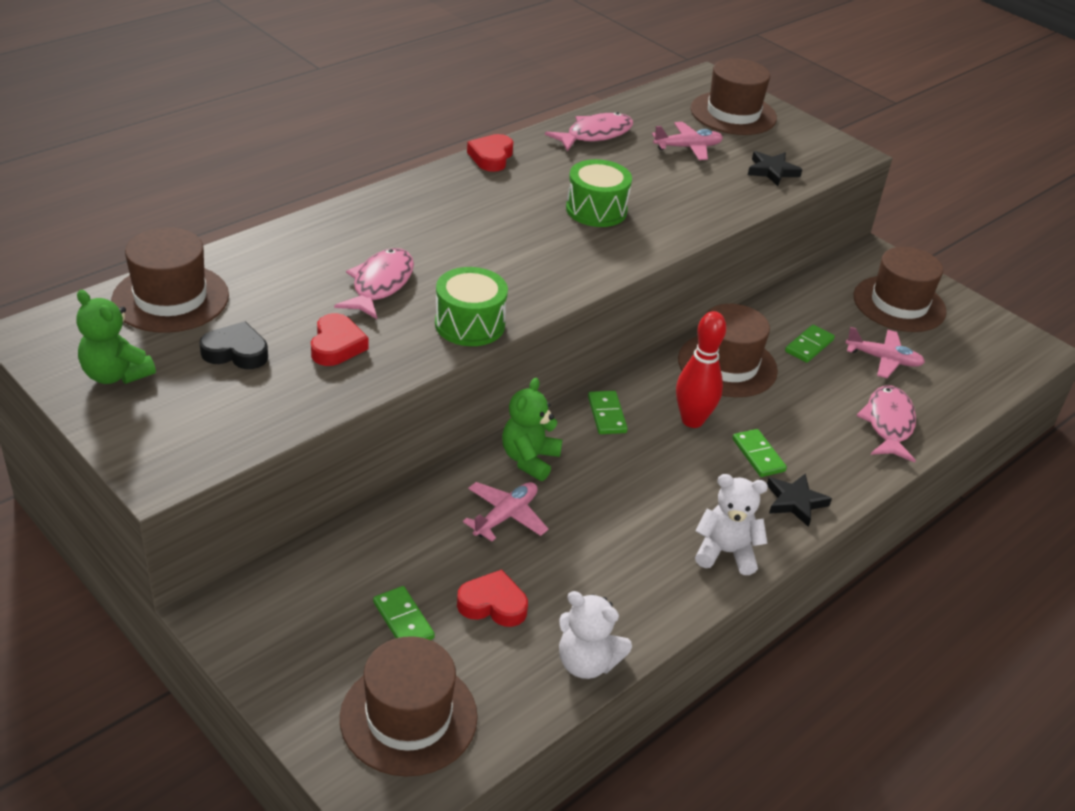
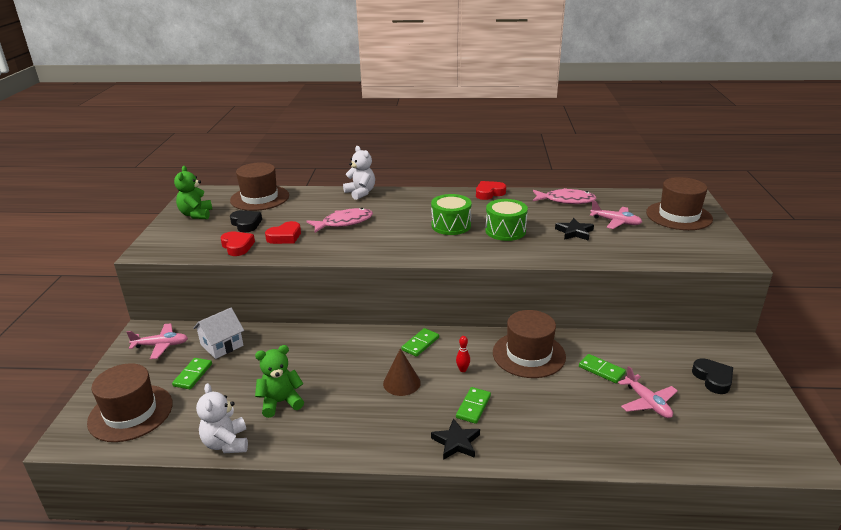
camera: 50 degrees right, 10 degrees down
(371, 560) = (222, 345): none -> white house
(469, 324) = (353, 252): green drum -> green drum (451, 225)
(493, 604) = (234, 392): red heart -> red heart (237, 246)
(505, 516) = (300, 360): pink plane -> pink plane (161, 345)
(529, 459) = (350, 343): green teddy bear -> green teddy bear (281, 402)
(656, 473) = (401, 383): none -> brown cone
(692, 420) = (462, 370): red bowling pin -> red bowling pin, size x0.44
(725, 552) = (374, 441): white teddy bear -> white teddy bear (360, 193)
(772, 171) = (655, 250): black star -> black star (574, 232)
(809, 346) = (601, 370): green domino -> green domino turned 45 degrees clockwise
(888, 424) = (591, 439): pink fish -> none
(899, 304) = (713, 379): brown hat -> black heart

